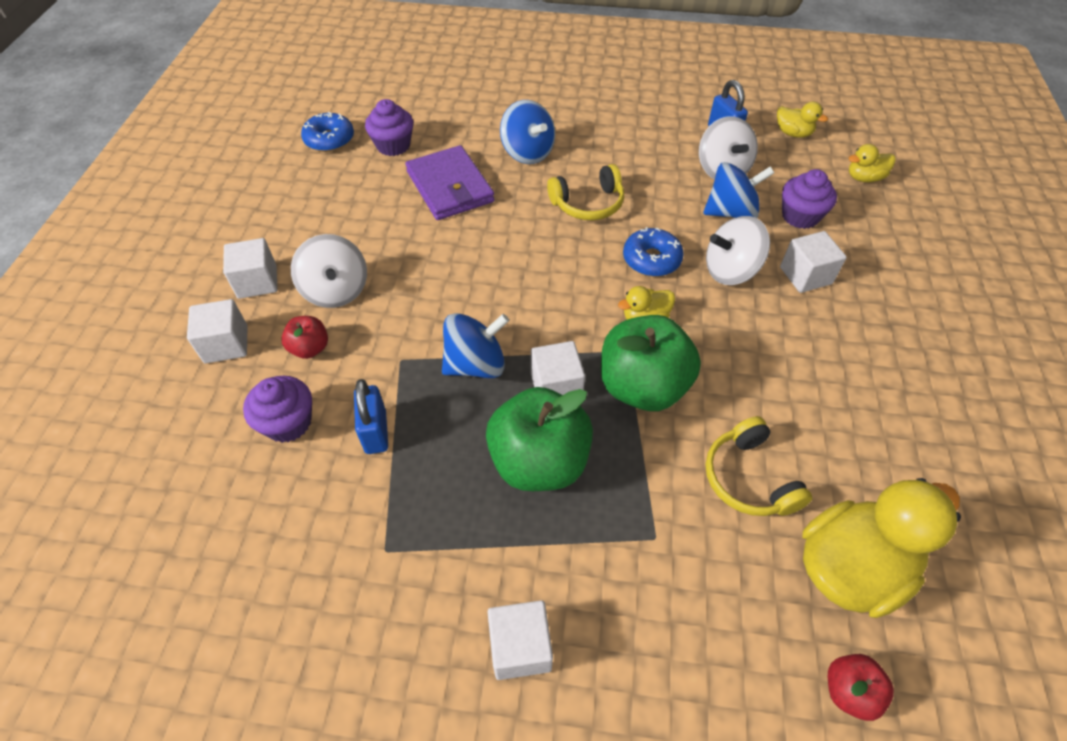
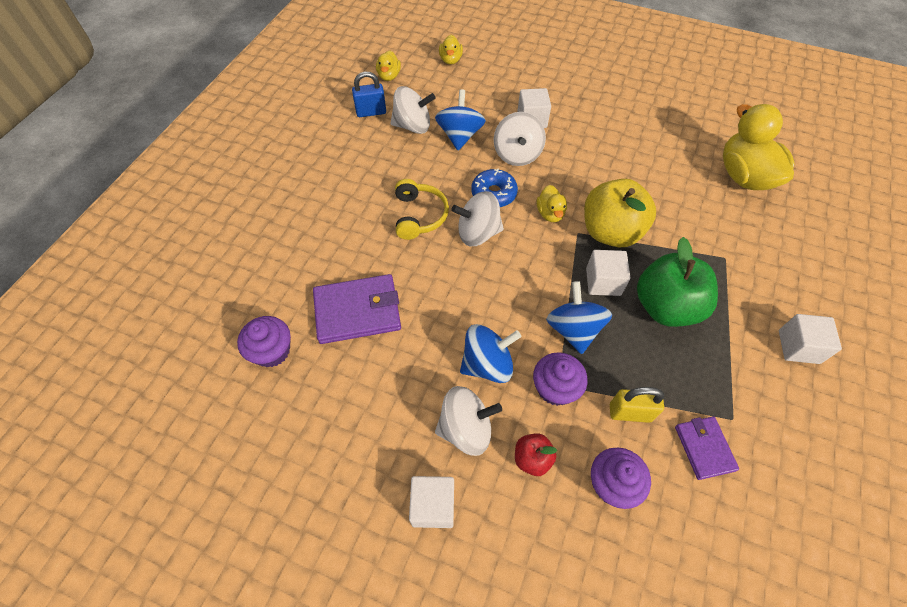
camera: 75 degrees left, 5 degrees up
(226, 344) = (511, 541): white cube -> none
(329, 140) = (231, 414): blue donut -> none
(340, 516) = (704, 448): none -> purple wallet
(376, 432) = (630, 413): blue padlock -> yellow padlock
(527, 153) = (336, 242): blue spinning top -> blue spinning top (487, 364)
(584, 256) = (478, 233): none -> white spinning top
(642, 386) = (610, 232): green apple -> yellow apple
(749, 478) = (686, 200): yellow headphones -> none
(793, 133) = (389, 76): yellow duck -> yellow duck turned 135 degrees clockwise
(800, 216) = (476, 103): purple cupcake -> purple cupcake (555, 388)
(849, 691) = (811, 202): red apple -> none

